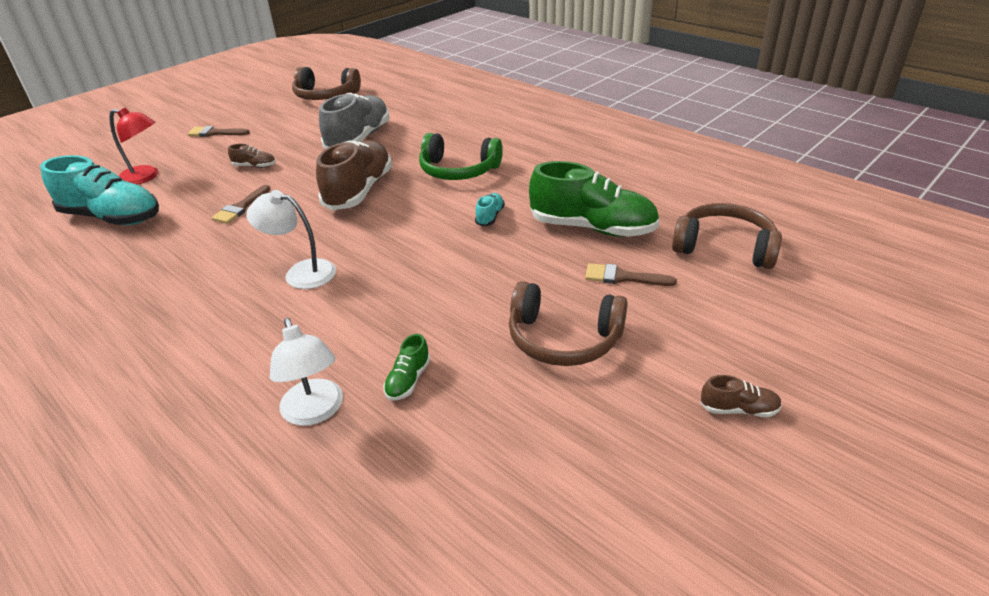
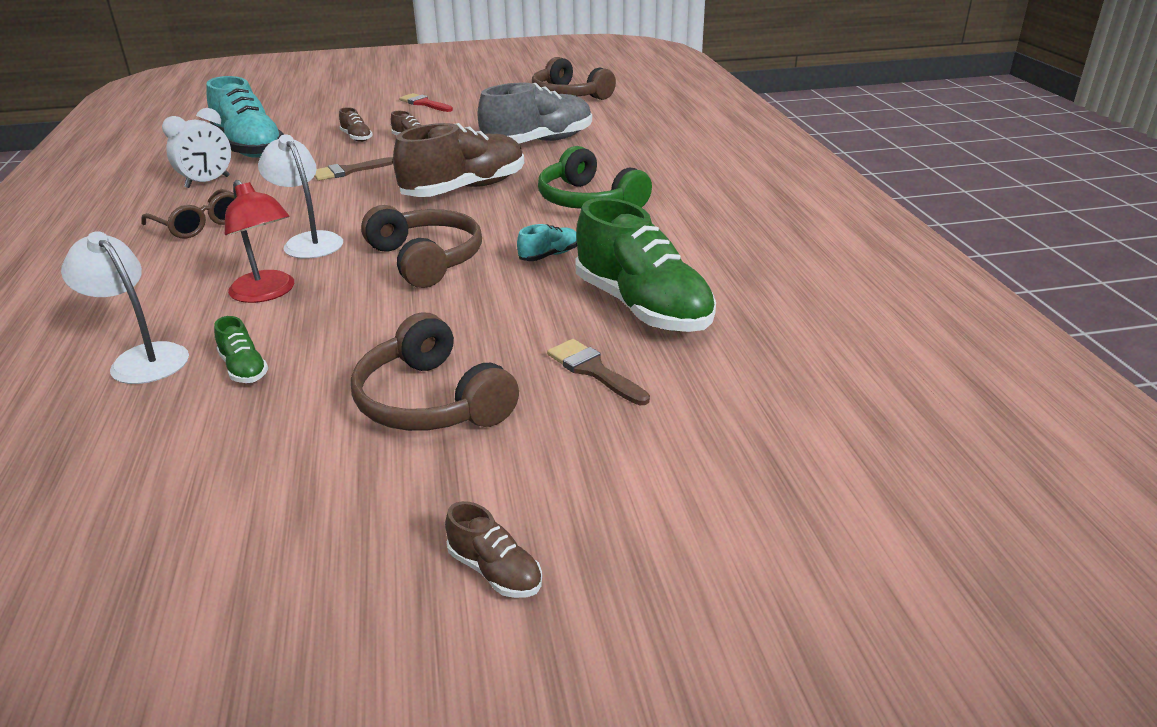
camera: 35 degrees right, 5 degrees down
(122, 259) = (207, 182): none -> white clock
(145, 177) = (319, 124): red lamp -> red lamp (267, 293)
(180, 296) = (200, 225): none -> brown glasses
(201, 178) = (356, 138): none -> brown shoe
(215, 133) = (424, 103): brown brush -> red brush
(315, 412) = (142, 358): white lamp -> white lamp turned 120 degrees clockwise
(408, 380) = (244, 369): green shoe -> green shoe turned 90 degrees counterclockwise
(724, 247) = (776, 392): brown headphones -> brown headphones (426, 260)

